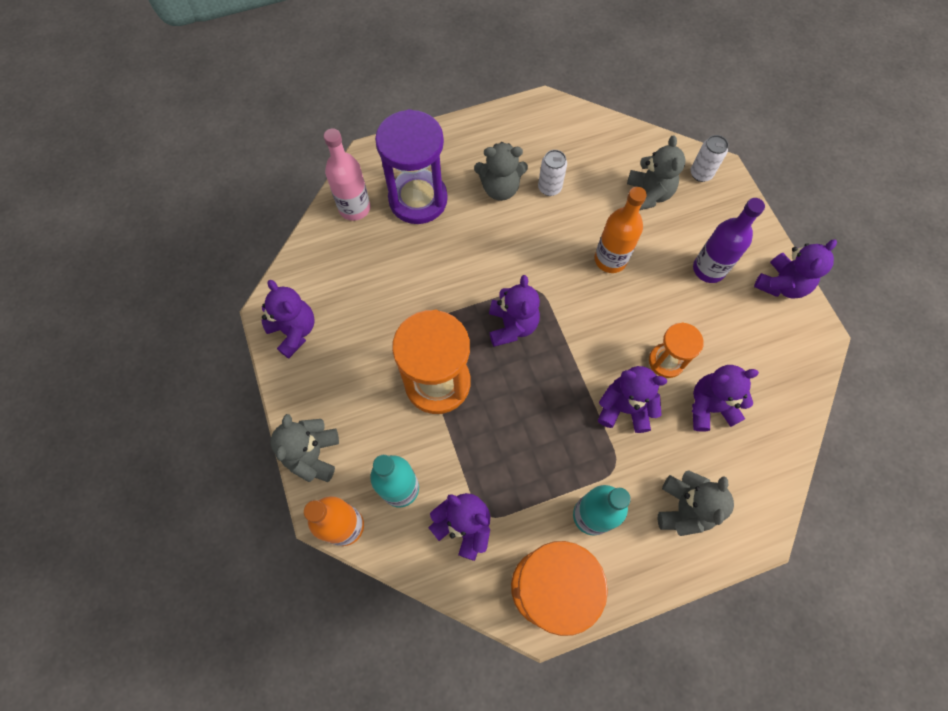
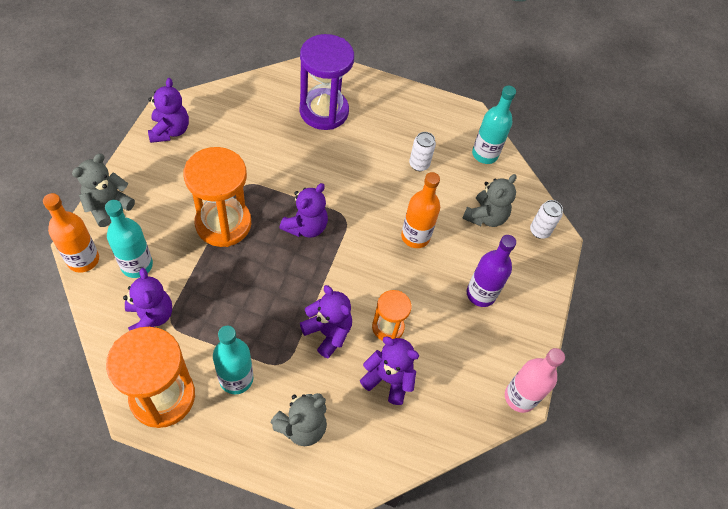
camera: 30 degrees right, 10 degrees down
(354, 208) = (279, 89): pink bottle -> pink bottle (520, 397)
(500, 188) = (385, 142): grey teddy bear -> none
(594, 135) = (485, 154): none -> turquoise bottle
(781, 284) = (526, 344): purple teddy bear -> none

